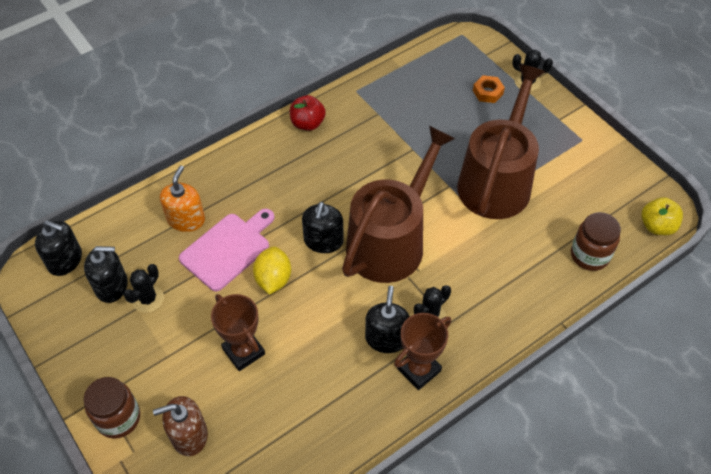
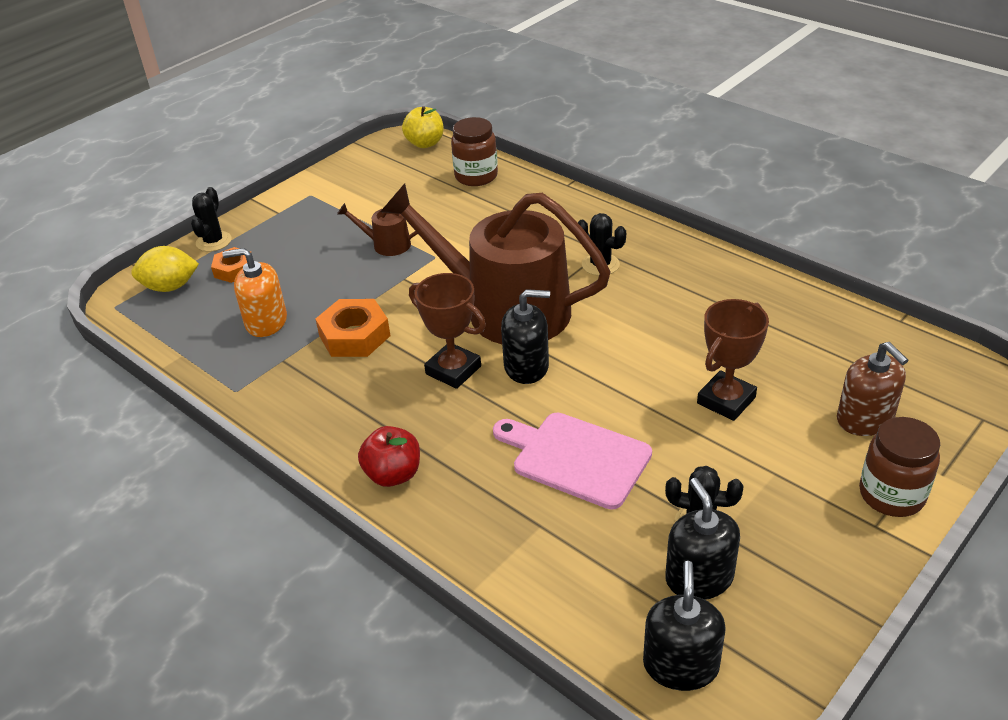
camera: 100 degrees left, 15 degrees down
(186, 219) = (539, 523): orange soap dispenser -> orange soap dispenser (266, 322)
(273, 279) = (606, 399): yellow lemon -> yellow lemon (170, 287)
(307, 123) = (311, 429): red apple -> red apple (393, 474)
(386, 338) = (644, 290): black soap dispenser -> none
(390, 151) = (354, 335): none -> orange nut
(418, 369) = (671, 262): brown trophy -> brown trophy (453, 370)
(496, 180) = (387, 245): brown watering can -> brown watering can, size x0.40

